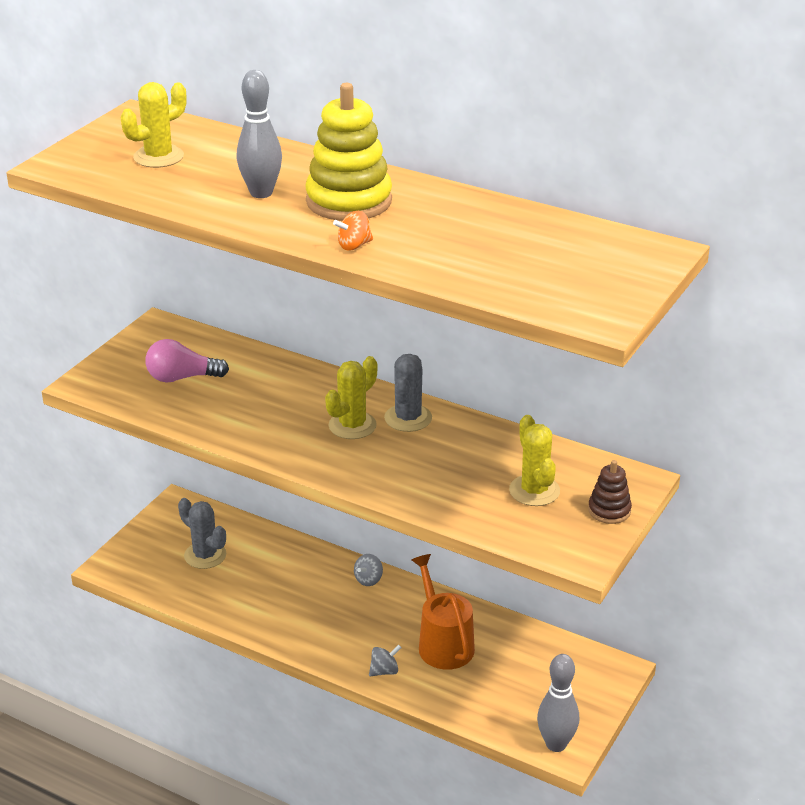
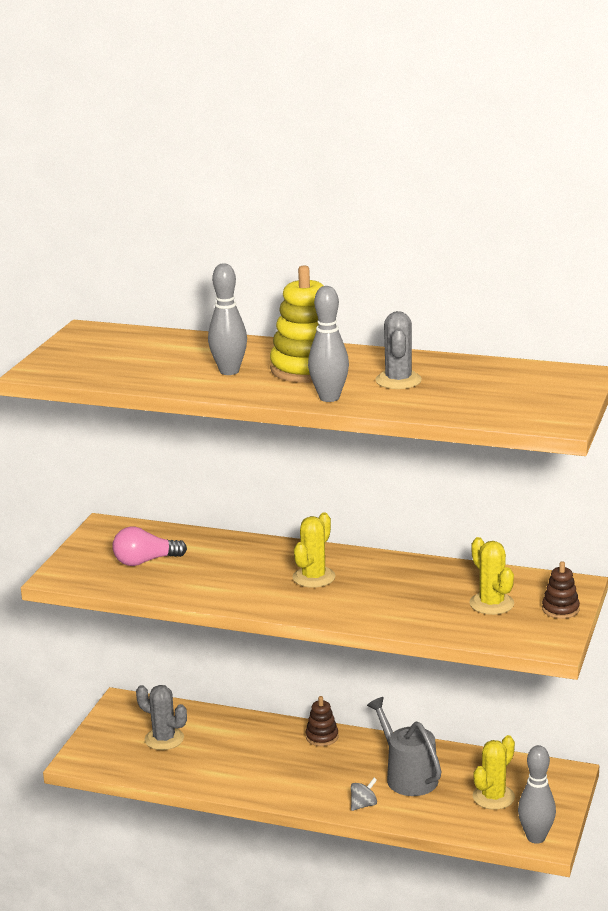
camera: 10 degrees left, 10 degrees down
(158, 157) = (125, 356): yellow cactus -> yellow cactus (493, 797)
(354, 245) = (329, 398): orange spinning top -> grey bowling pin
(368, 580) = (322, 737): grey spinning top -> brown stacking toy
(408, 418) = (360, 566): grey cactus -> grey cactus (398, 380)
(443, 644) = (408, 776): orange watering can -> grey watering can

